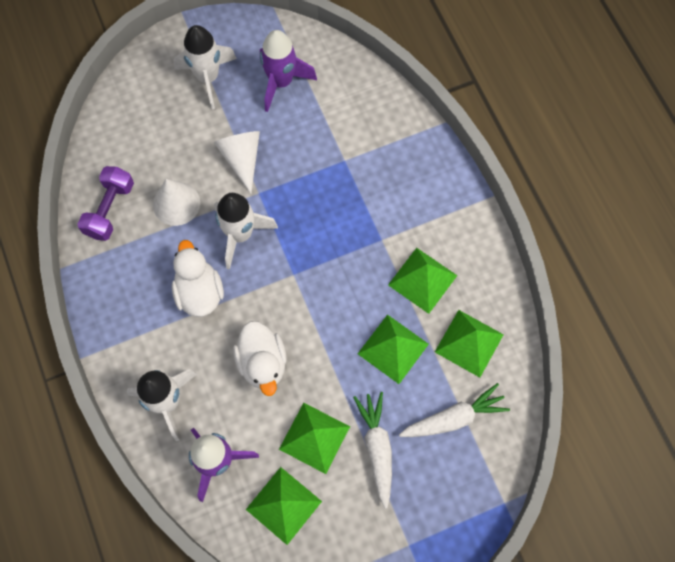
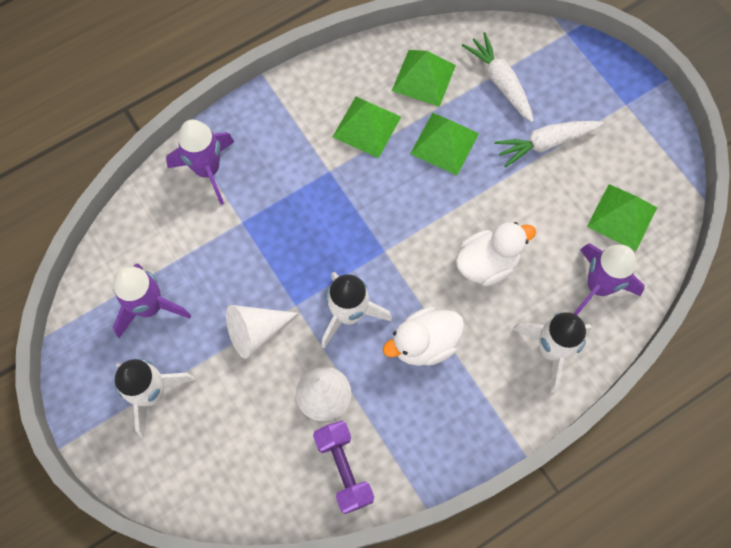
camera: 100 degrees left, 0 degrees up
(110, 210) = (344, 469): purple dumbbell -> purple dumbbell turned 60 degrees clockwise
(314, 438) = (550, 200): green pyramid -> none
(399, 138) = (208, 170): none -> purple rocket

